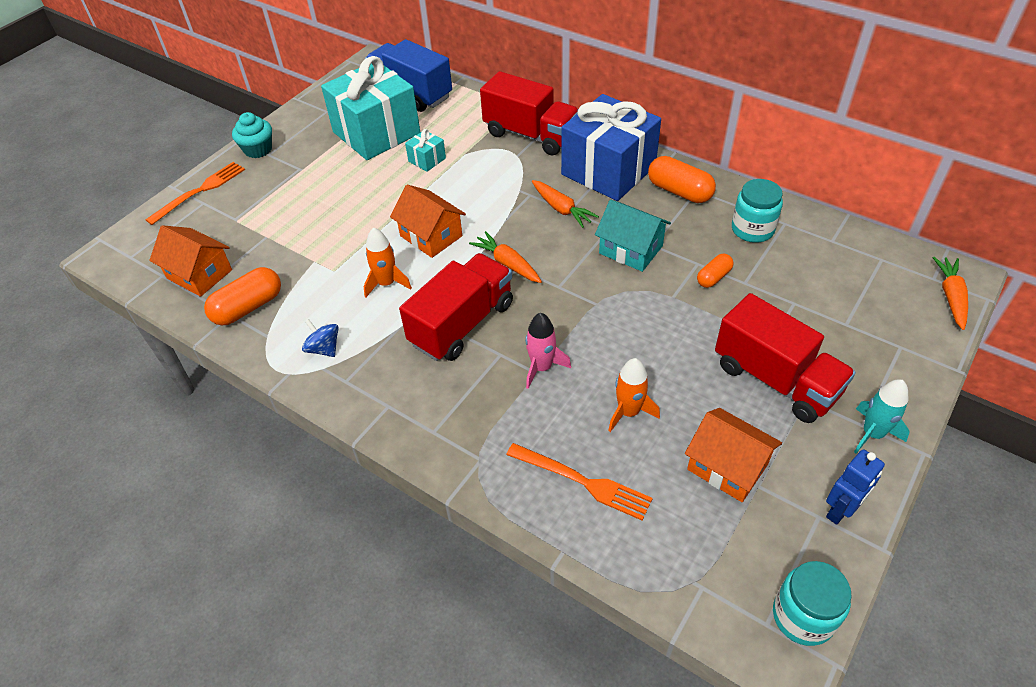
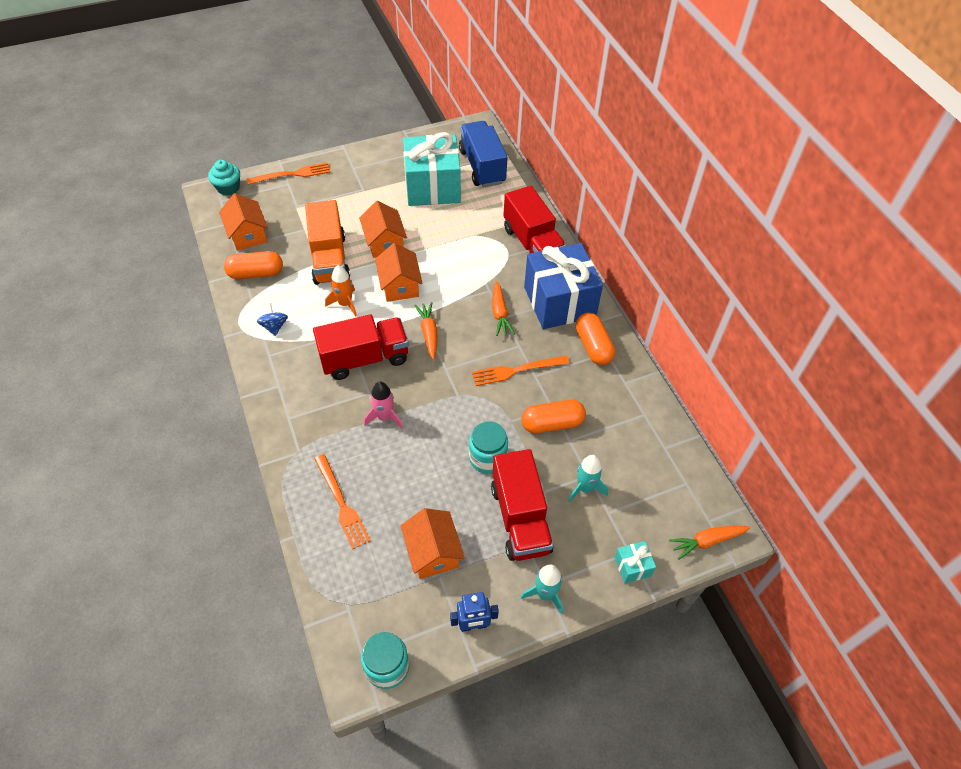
camera: 30 degrees right, 5 degrees up
(258, 149) = (350, 161): turquoise cupcake -> turquoise cupcake (228, 188)
(325, 250) = (329, 259): none -> orange truck
(373, 205) = (384, 242): none -> orange house
(427, 160) = (446, 226): turquoise gift -> turquoise gift (632, 566)
(628, 412) = (408, 479): orange rocket -> none
(630, 249) = (516, 370): turquoise house -> orange fork
(713, 277) = (552, 424): orange capsule -> orange capsule, size x1.71
(752, 229) = (615, 405): turquoise jar -> turquoise jar (487, 458)
(803, 315) = (585, 488): none -> turquoise rocket
(951, 296) = (706, 541): orange carrot -> orange carrot turned 150 degrees counterclockwise

